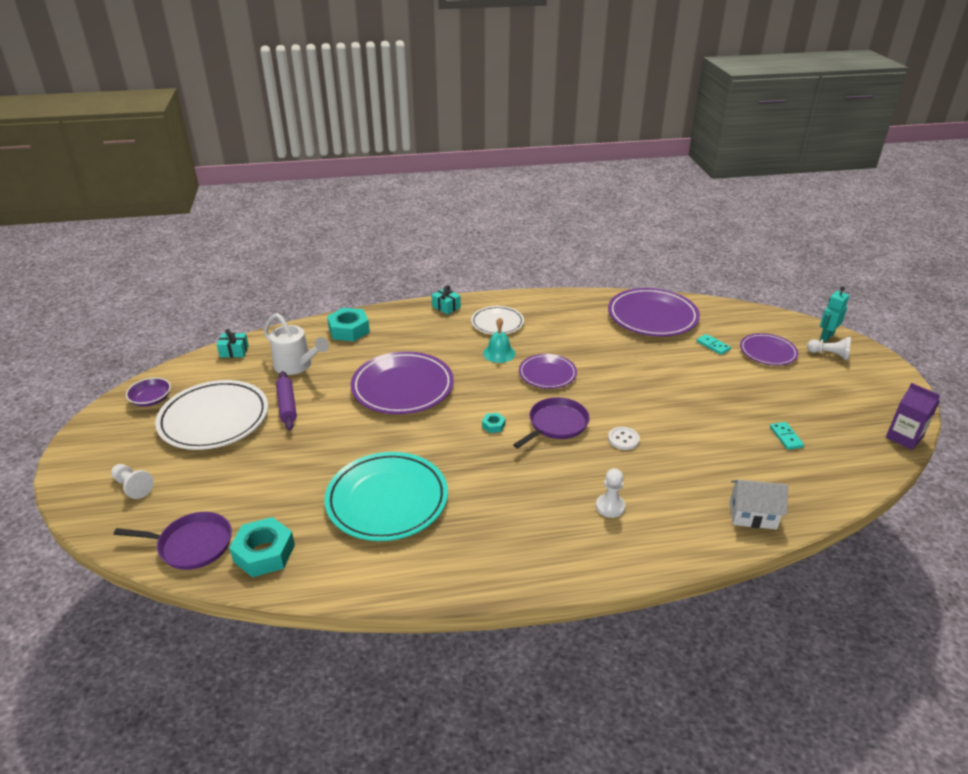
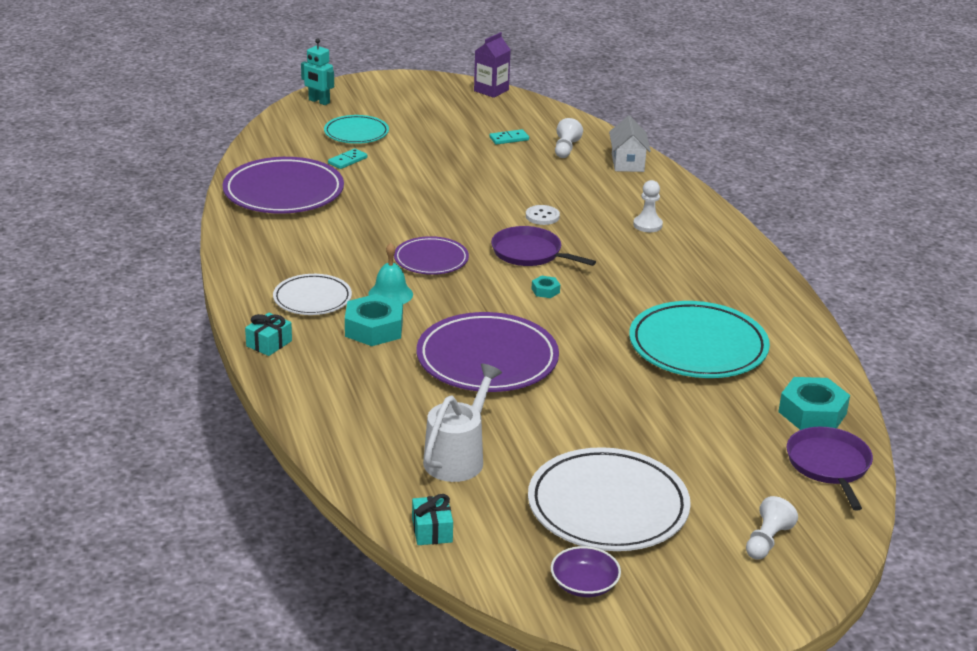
camera: 100 degrees left, 5 degrees down
(287, 405) = (556, 447): purple rolling pin -> none
(349, 330) = (349, 424): turquoise nut -> turquoise nut (374, 328)
(767, 352) = (356, 133): purple plate -> turquoise plate
(829, 355) = (356, 104): white pawn -> white pawn (566, 149)

